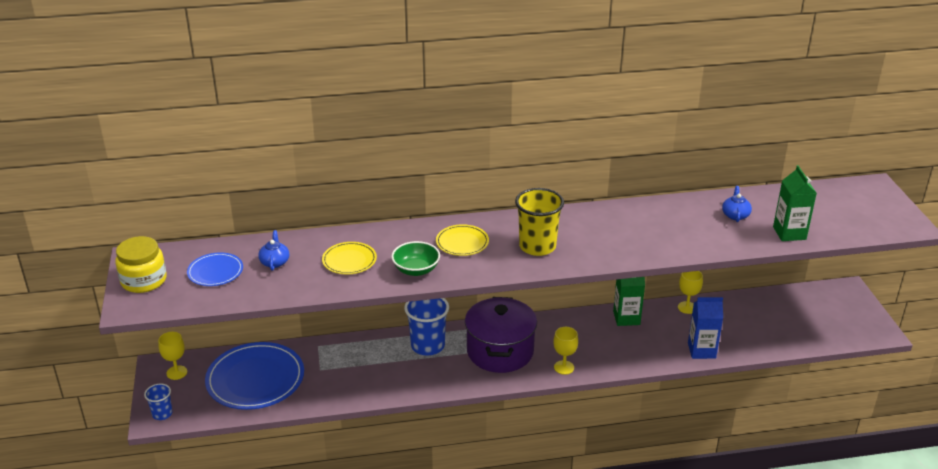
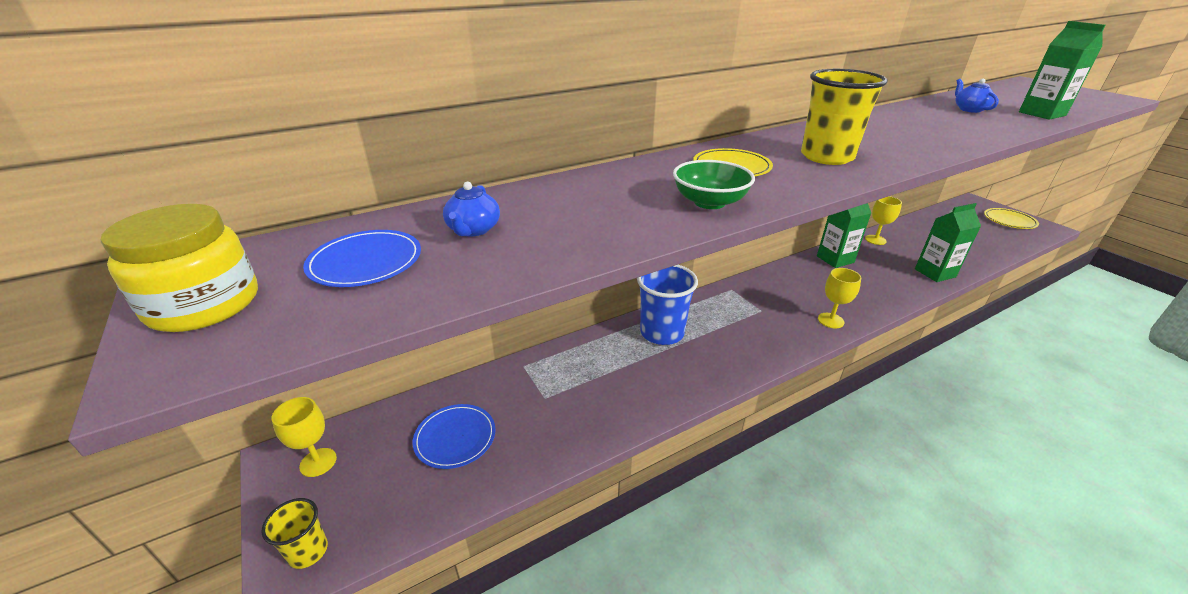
camera: 20 degrees left, 0 degrees up
(162, 414) = (308, 551): blue cup -> yellow cup
(255, 379) = (455, 438): blue plate -> blue plate, size x0.52
(275, 262) = (473, 230): blue teapot -> blue teapot turned 150 degrees counterclockwise
(349, 260) = (597, 208): yellow plate -> yellow plate (1009, 220)
(500, 351) = (748, 320): purple pot -> none
(701, 350) = (935, 273): blue carton -> green carton

